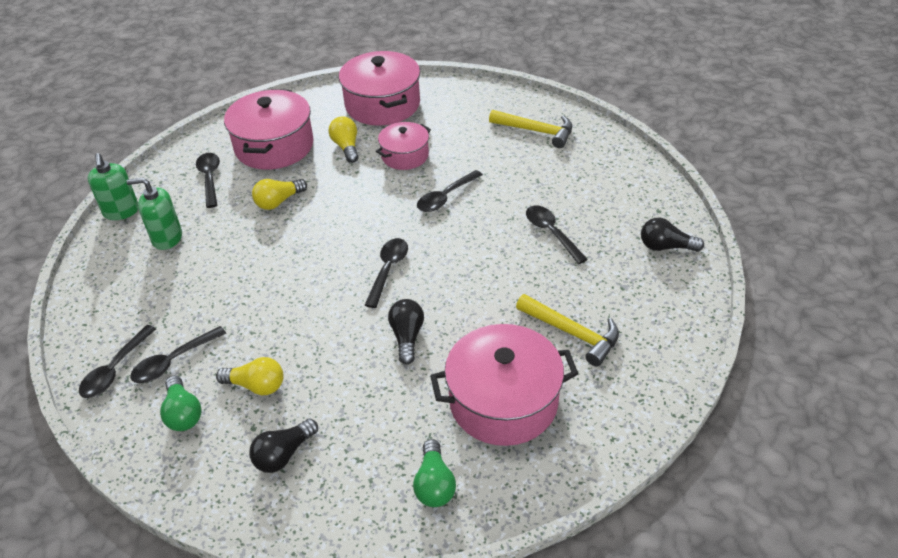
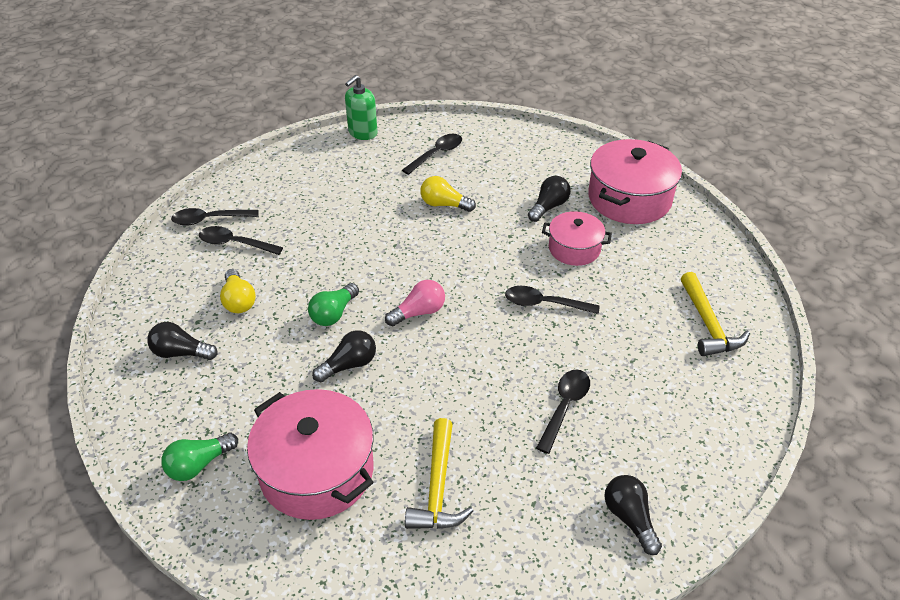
camera: 55 degrees right, 0 degrees up
(167, 238) = (354, 170): green soap dispenser -> none
(183, 413) = (190, 276): green light bulb -> green light bulb (334, 313)
(274, 146) = (507, 166): pink pot -> none
(346, 147) = (548, 207): yellow light bulb -> black light bulb
(388, 270) = (418, 312): black spoon -> pink light bulb

